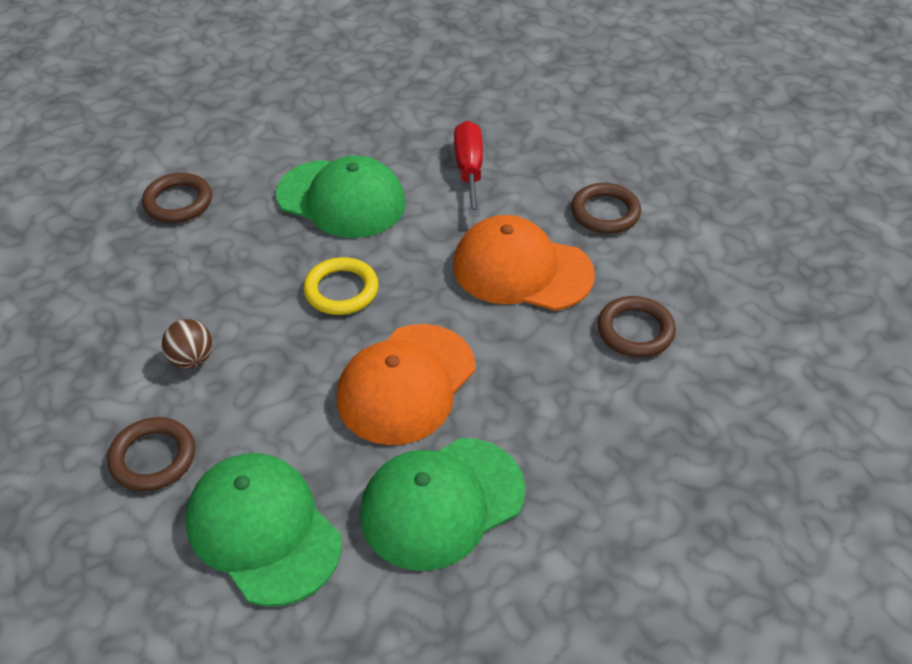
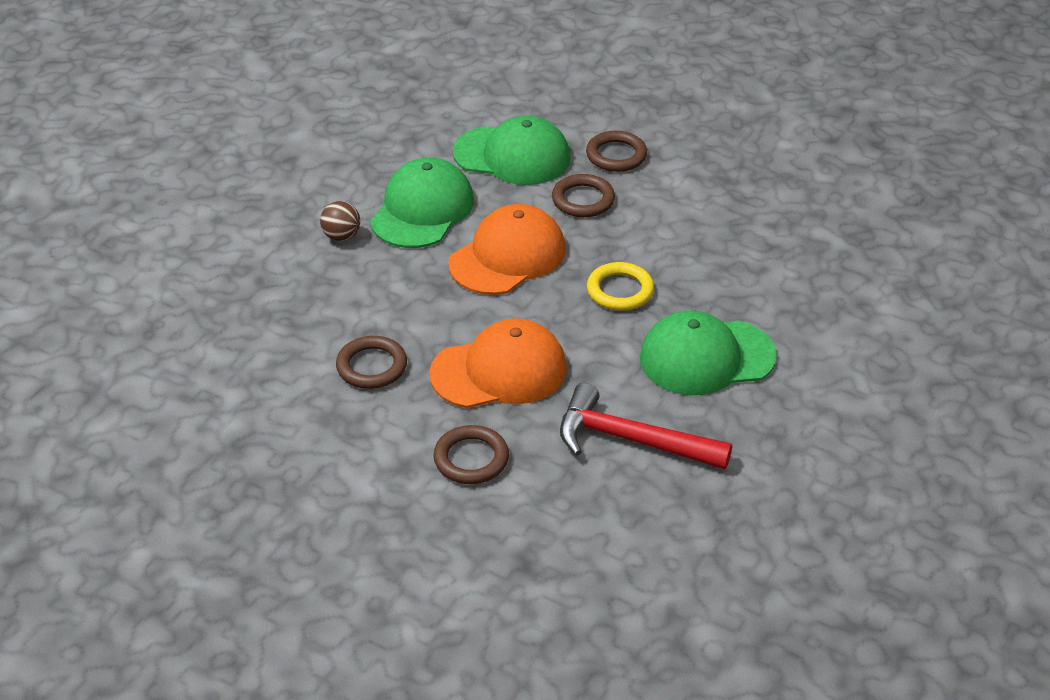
camera: 145 degrees right, 5 degrees down
(178, 202) = (826, 291): brown ring -> brown ring (583, 200)
(191, 359) = (664, 206): brown ball -> brown ball (341, 236)
(406, 384) = (507, 256): orange cap -> orange cap turned 45 degrees clockwise
(469, 170) = (631, 440): red screwdriver -> red hammer

